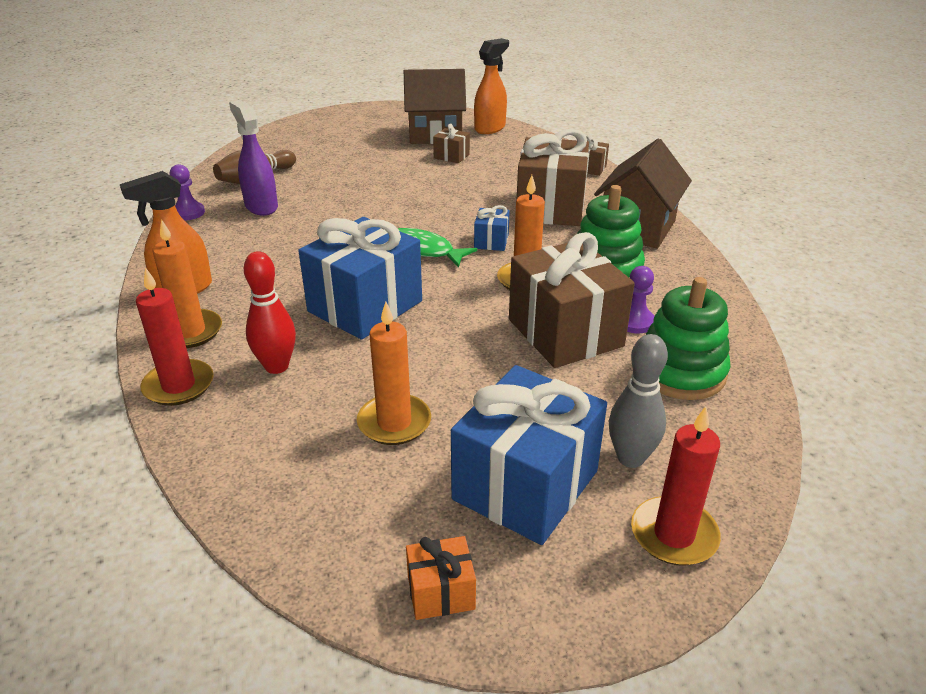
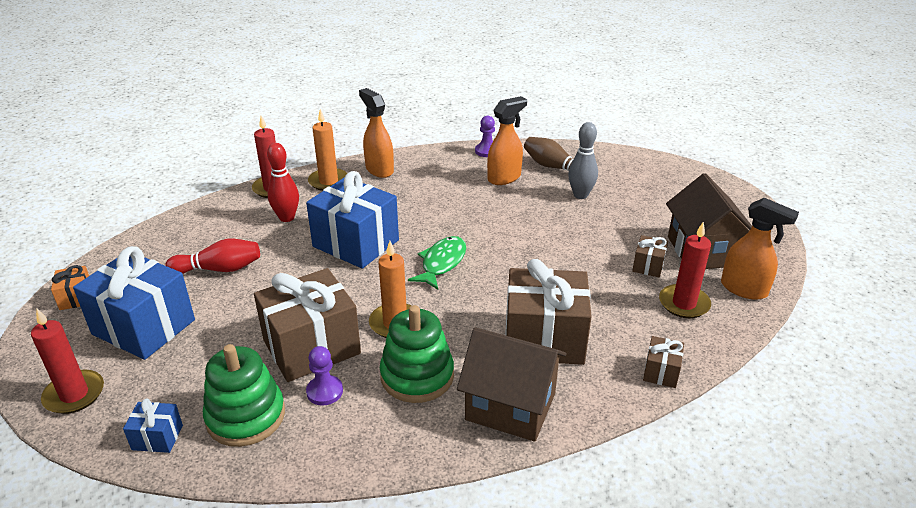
camera: 85 degrees right, 0 degrees up
(261, 206) = (504, 178): purple spray bottle -> orange spray bottle
(394, 422) = (219, 269): orange candle -> red bowling pin
(491, 241) = (464, 301): blue gift -> blue gift (157, 437)
(506, 150) = (684, 303): none -> red candle
(630, 458) = (152, 378): grey bowling pin -> grey bowling pin (580, 195)

